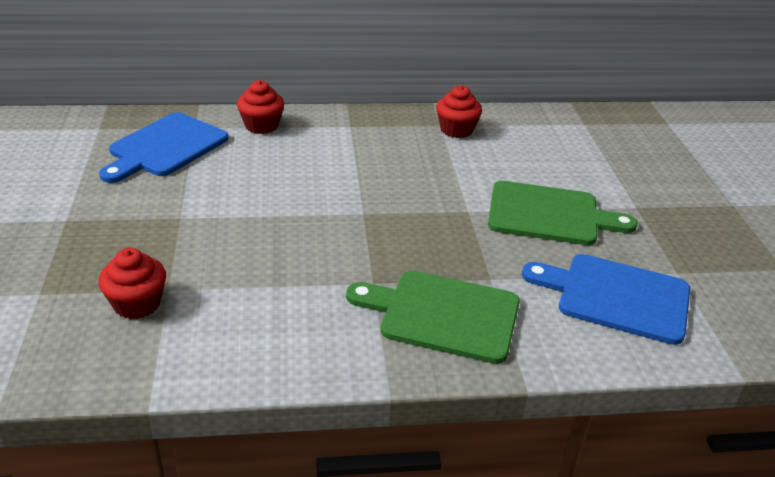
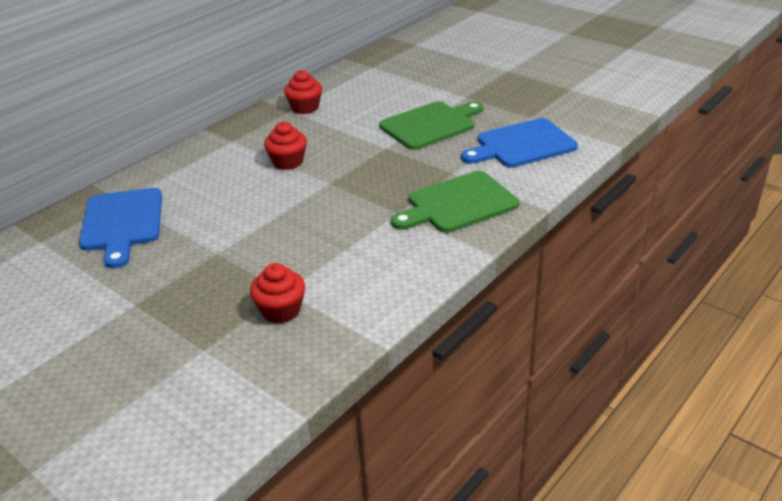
camera: 40 degrees left, 0 degrees up
(261, 125) = (169, 172): red cupcake -> red cupcake (288, 162)

